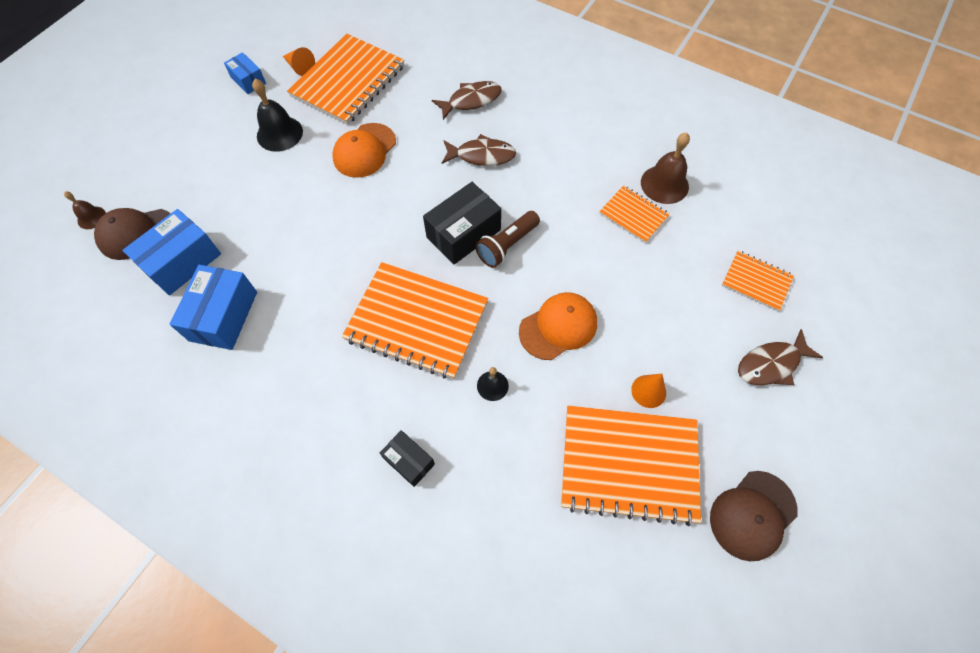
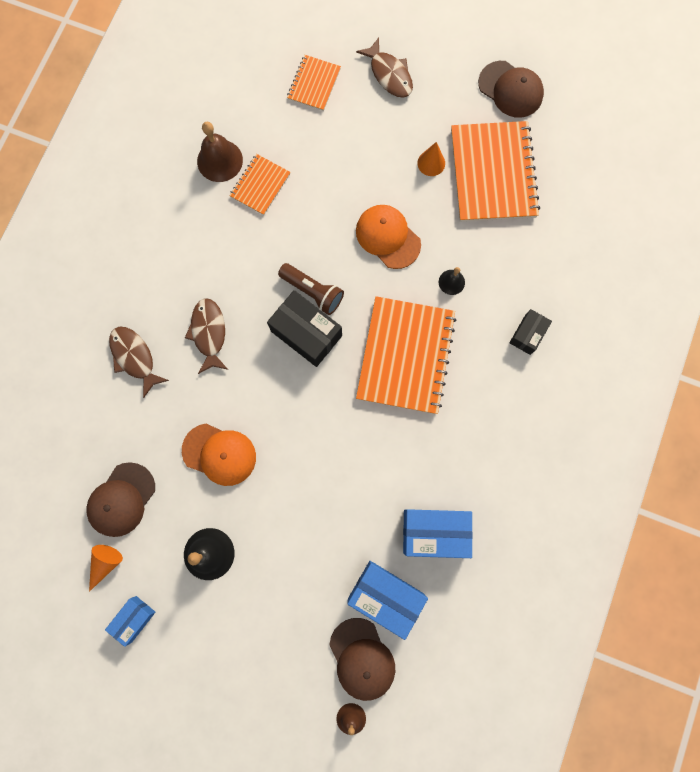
camera: 100 degrees left, 15 degrees up
(348, 81) = (121, 499): orange notebook -> brown cap

